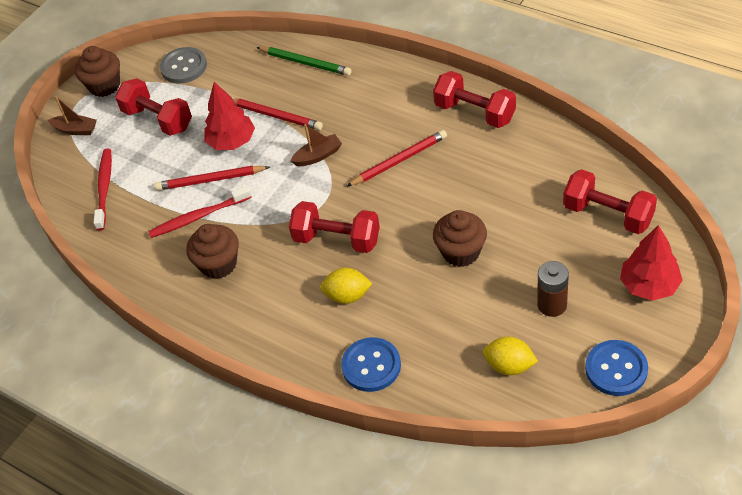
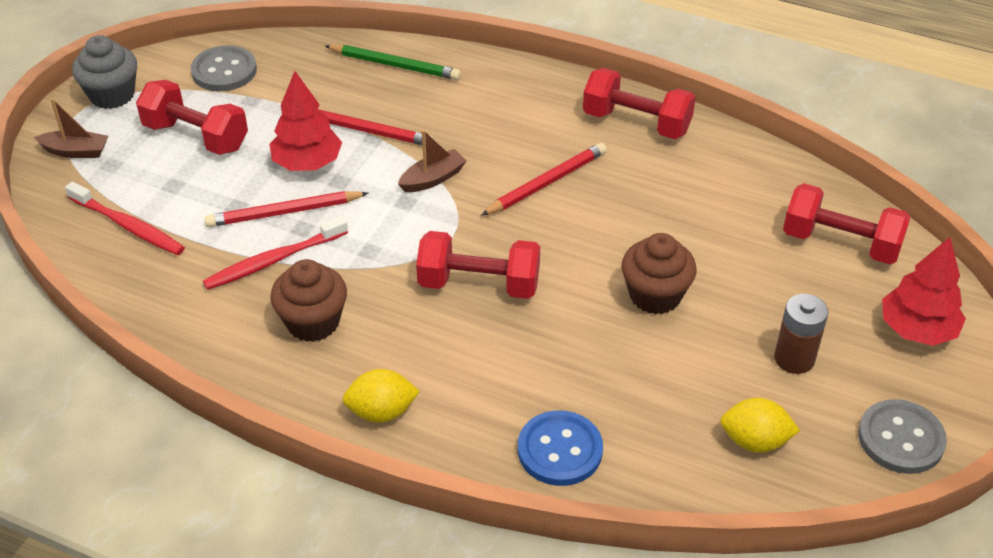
camera: 15 degrees left, 5 degrees down
(104, 86) = (112, 95): brown cupcake -> grey cupcake
(104, 188) = (128, 226): red toothbrush -> red toothbrush turned 135 degrees clockwise
(347, 296) = (508, 358): yellow lemon -> yellow lemon (381, 412)
(616, 369) = (900, 438): blue button -> grey button

